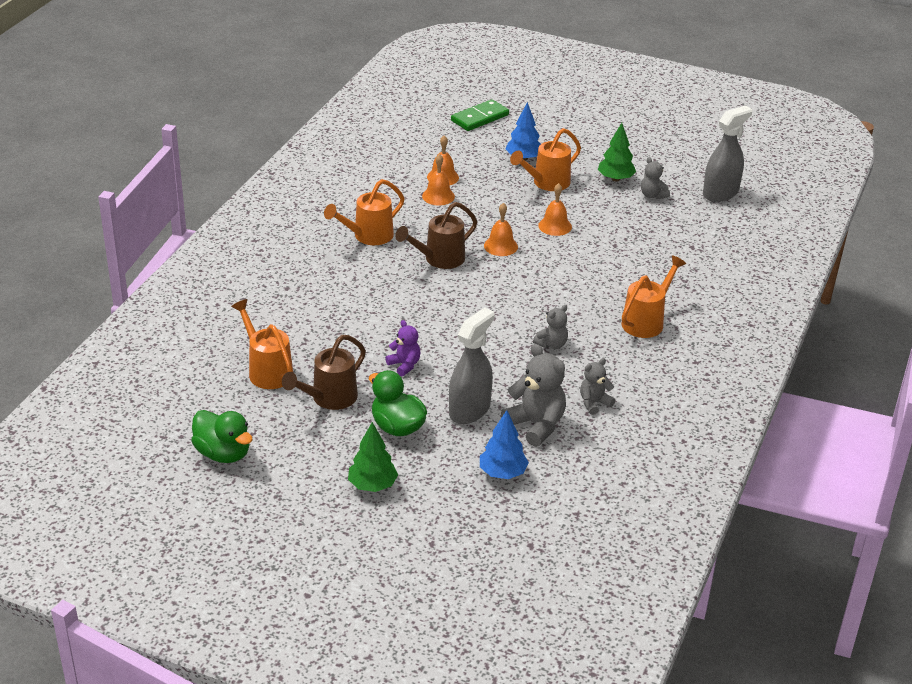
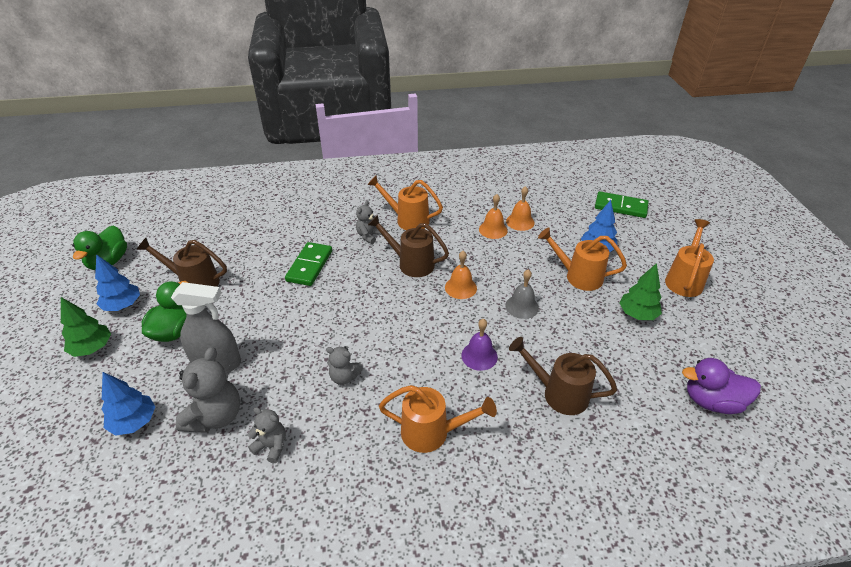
camera: 60 degrees right, 5 degrees up
(267, 370) = (213, 242): orange watering can -> orange watering can (684, 280)
(320, 455) = (123, 305): none -> blue tree
(379, 319) = (309, 266): none -> green domino
(404, 365) = (258, 302): purple teddy bear -> none
(555, 226) = (522, 306): orange bell -> grey bell
(590, 269) = (479, 356): none -> purple bell
(652, 195) = (643, 350): grey teddy bear -> grey teddy bear (368, 236)
(659, 250) = (559, 393): none -> brown watering can
(720, 193) = (712, 401): grey spray bottle -> purple duck

